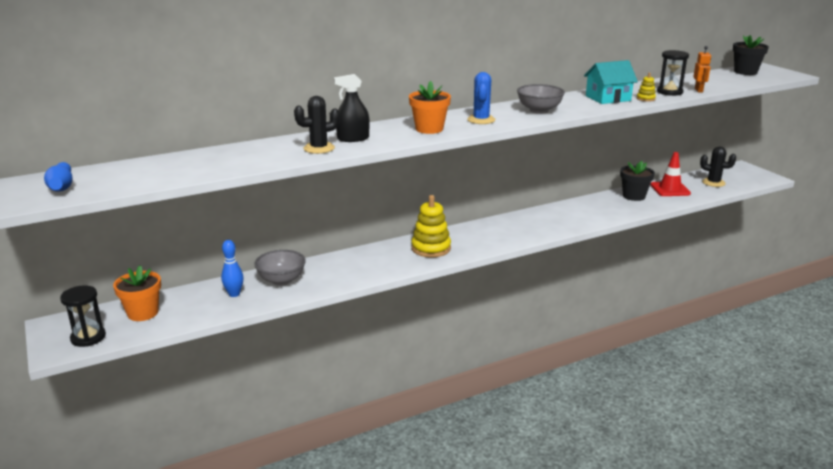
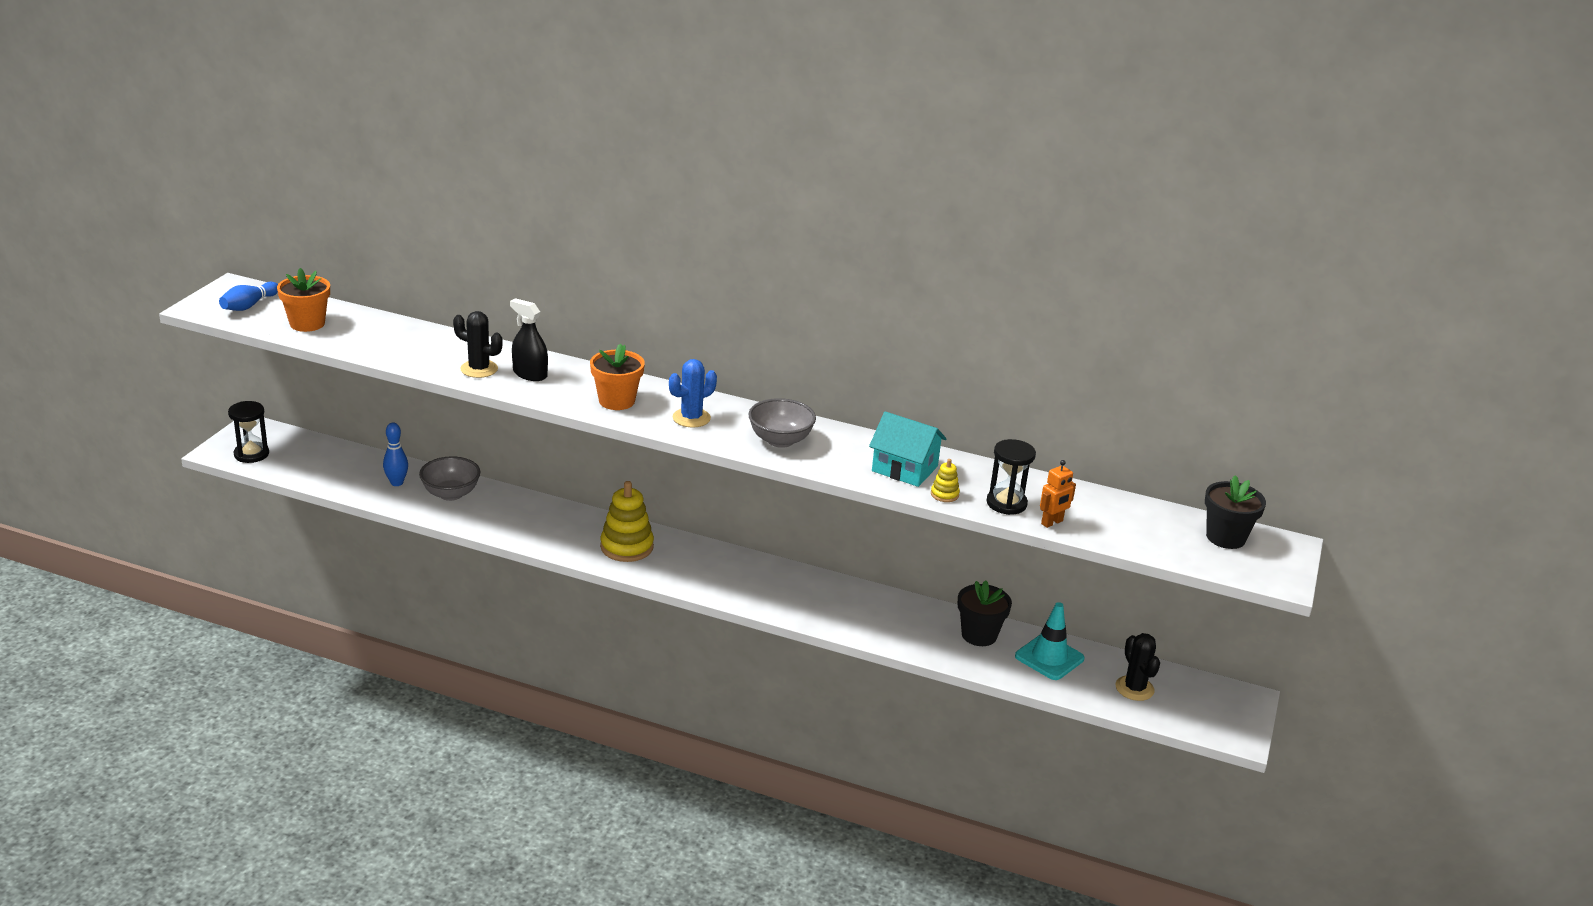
camera: 45 degrees right, 5 degrees up
(143, 313) = (314, 457): orange flower pot -> orange flower pot (307, 323)
(670, 189) = (1049, 657): red traffic cone -> turquoise traffic cone

